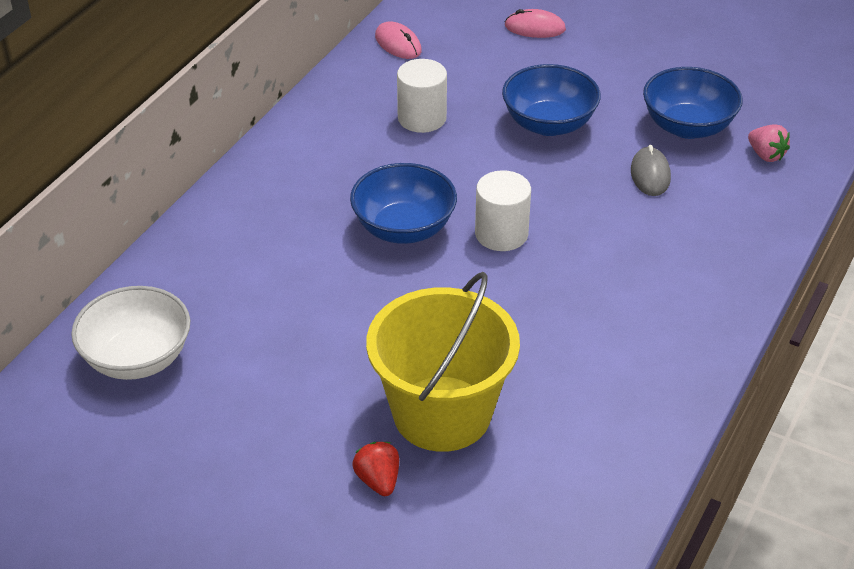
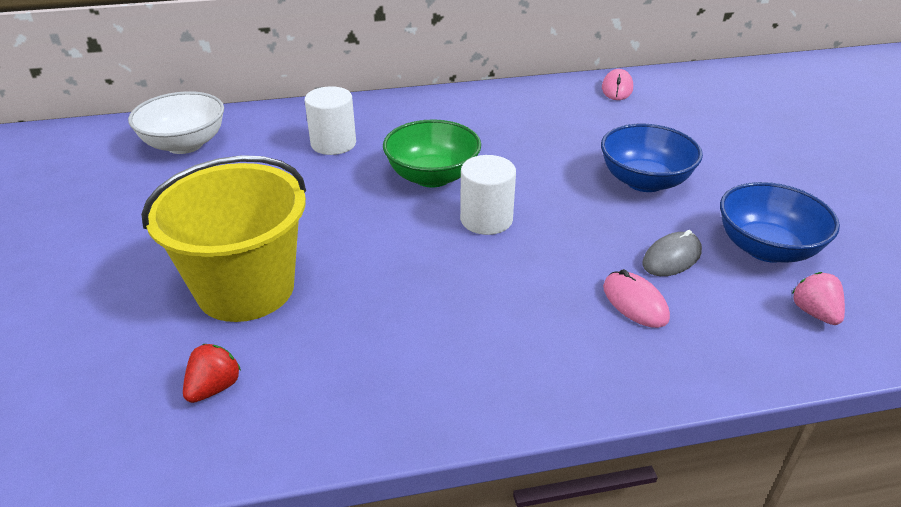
camera: 50 degrees right, 5 degrees down
(378, 480) = (142, 293): red strawberry -> red strawberry (214, 388)
(404, 228) = (432, 176): blue bowl -> green bowl
(422, 118) = (558, 130): white cylinder -> white cylinder (333, 143)
(535, 28) = (737, 126): pink mouse -> pink mouse (635, 302)
(766, 155) = (814, 313): pink strawberry -> pink strawberry turned 150 degrees clockwise

